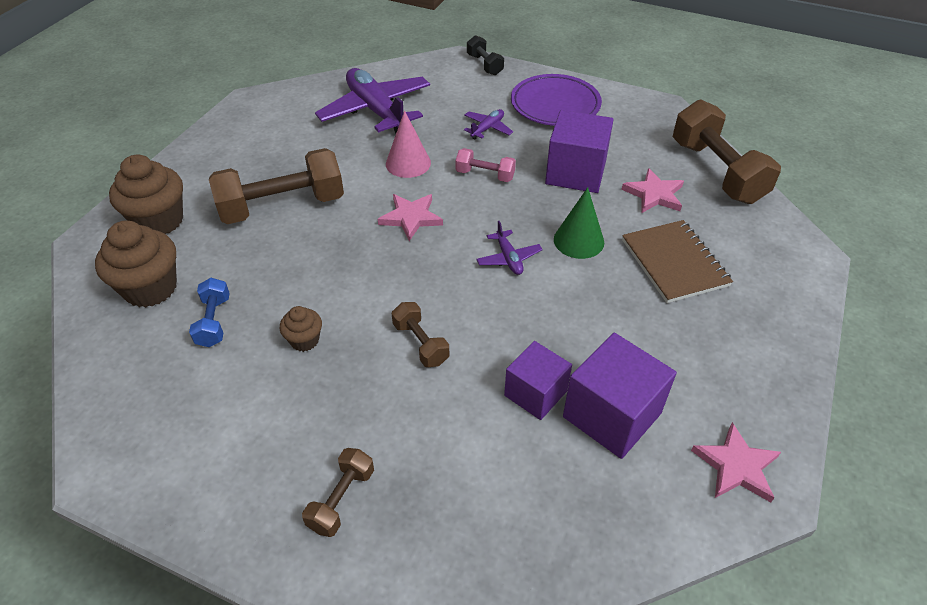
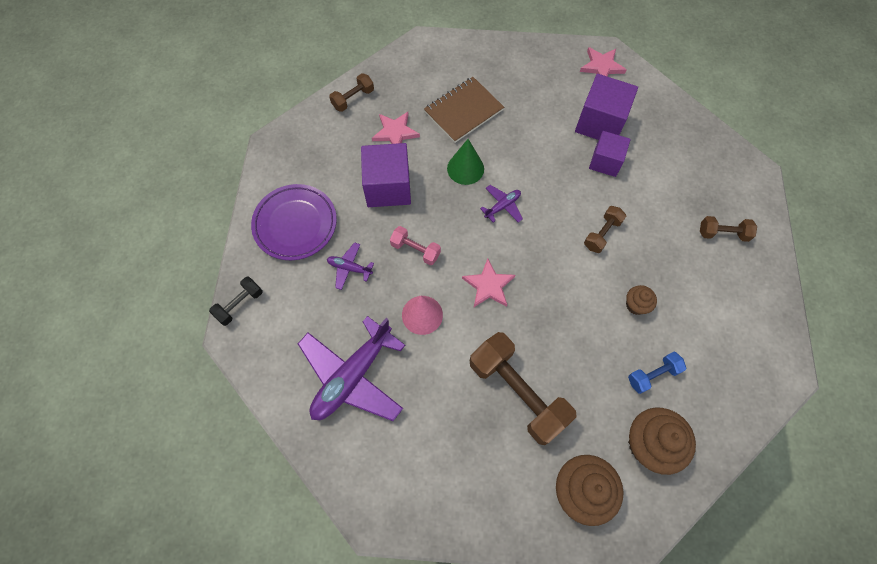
camera: 110 degrees left, 20 degrees up
(485, 175) = (415, 250): pink dumbbell -> pink dumbbell turned 60 degrees counterclockwise
(717, 172) = (353, 98): brown dumbbell -> brown dumbbell, size x0.49

